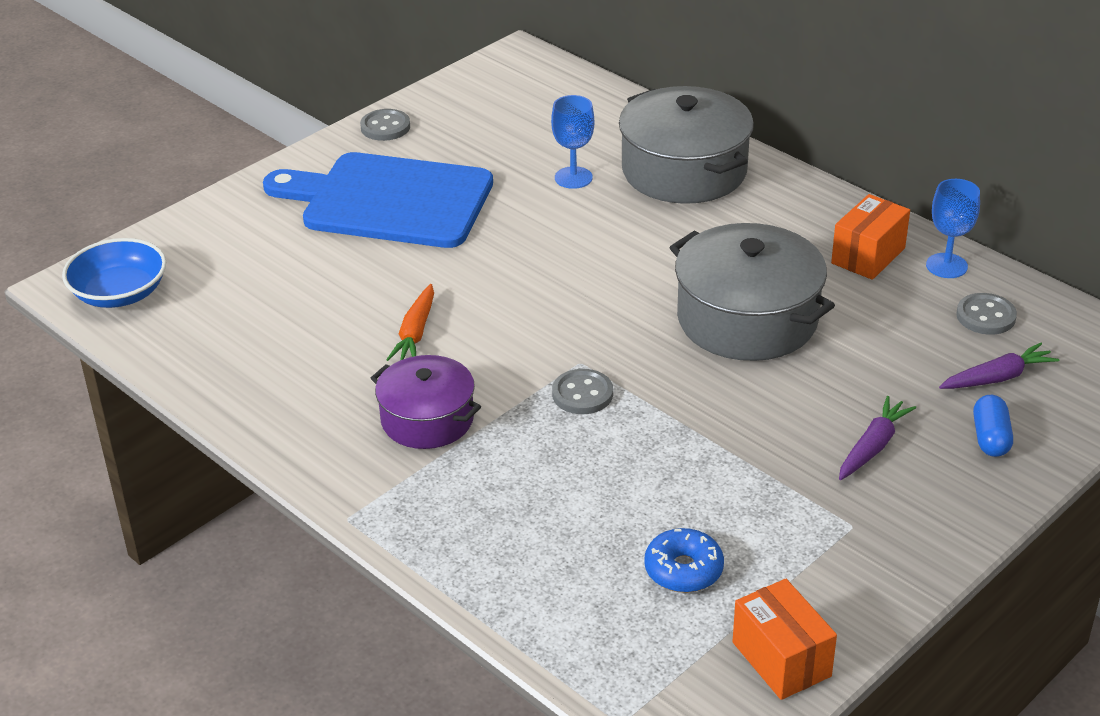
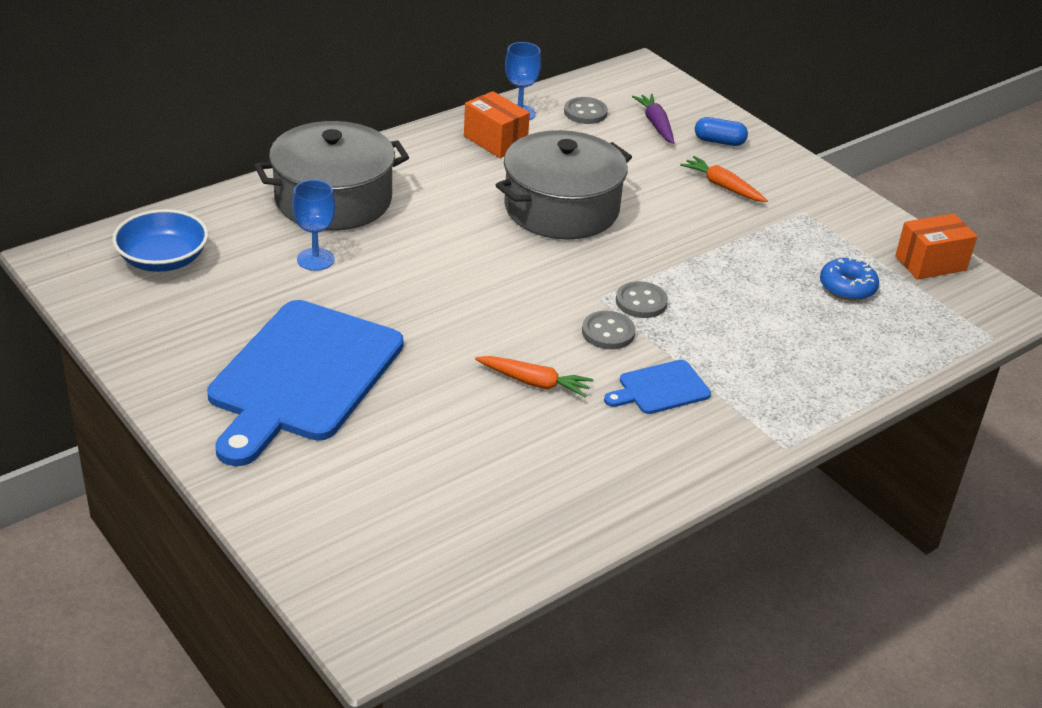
camera: 85 degrees left, 0 degrees up
(120, 293) = (402, 593): blue bowl -> blue bowl (163, 259)
(385, 127) = (153, 365): grey button -> grey button (608, 332)
(427, 419) = (660, 389): purple pot -> blue cutting board
(873, 446) = (722, 186): purple carrot -> orange carrot

